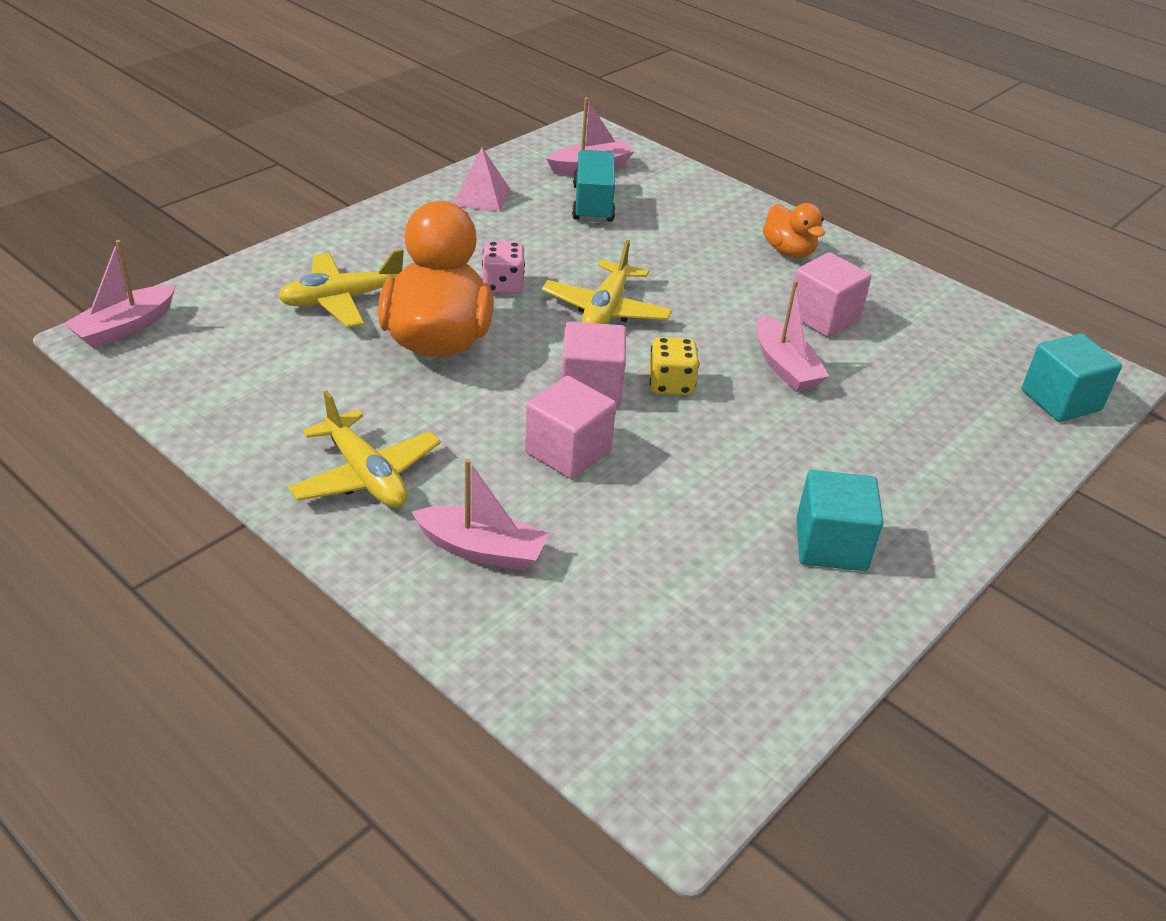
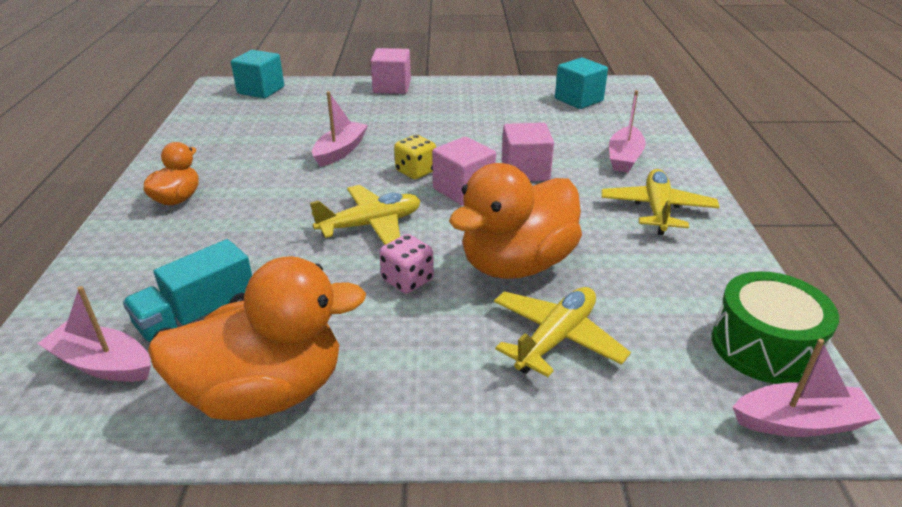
camera: 130 degrees left, 5 degrees down
(171, 370) = (764, 346): none -> green drum
(341, 300) = (556, 339): yellow plane -> yellow plane turned 75 degrees counterclockwise
(481, 196) = (266, 392): pink pyramid -> orange duck
(482, 549) = (624, 158): pink boat -> pink boat turned 135 degrees counterclockwise
(823, 317) = (262, 159): pink cube -> pink cube (392, 87)
(831, 545) = (464, 101): turquoise cube -> turquoise cube (578, 100)

